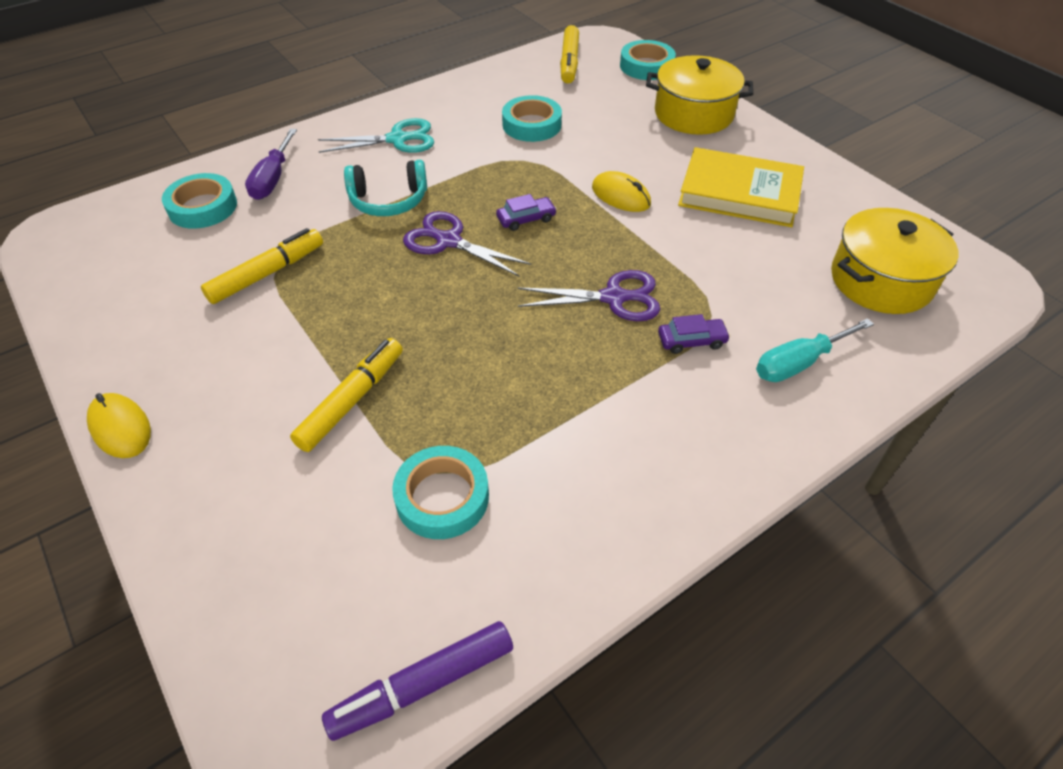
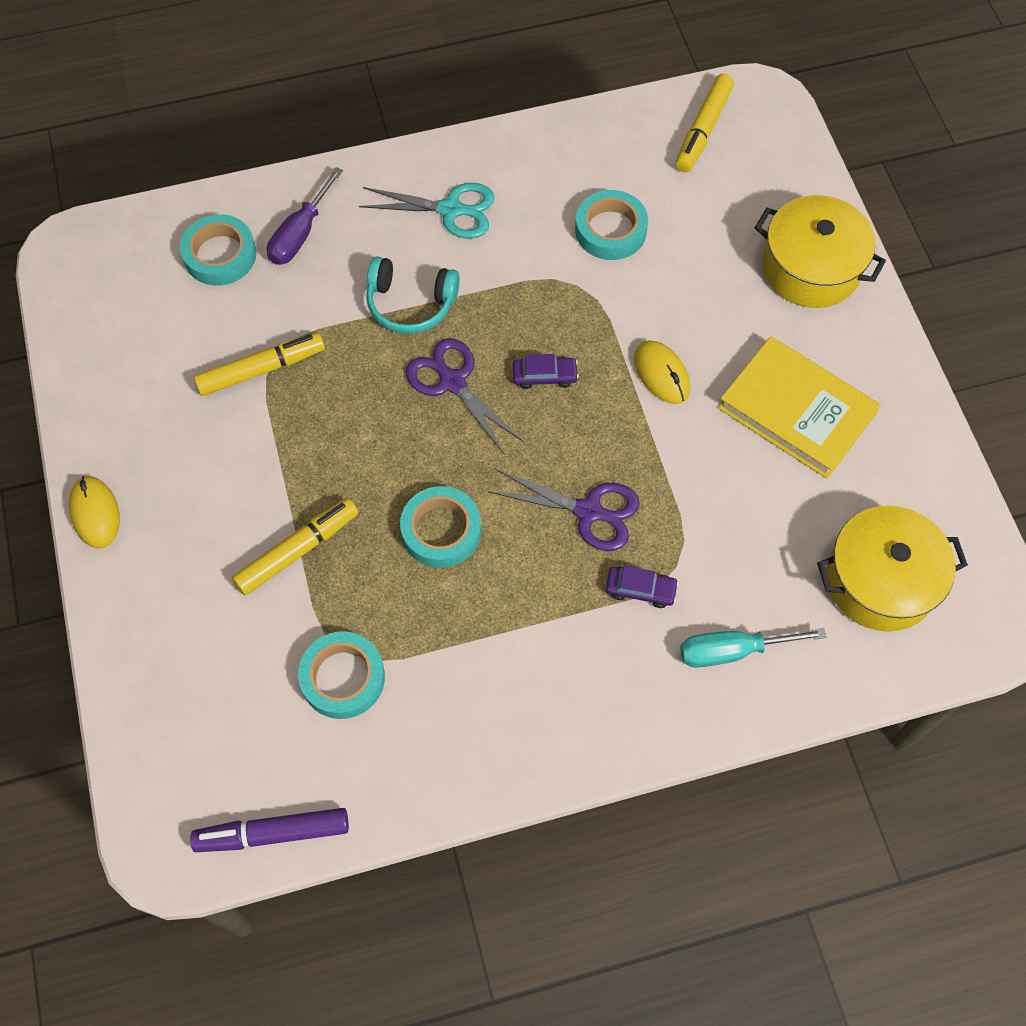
camera: 20 degrees right, 15 degrees up
(646, 66) = (796, 165): turquoise tape -> turquoise tape (441, 530)

